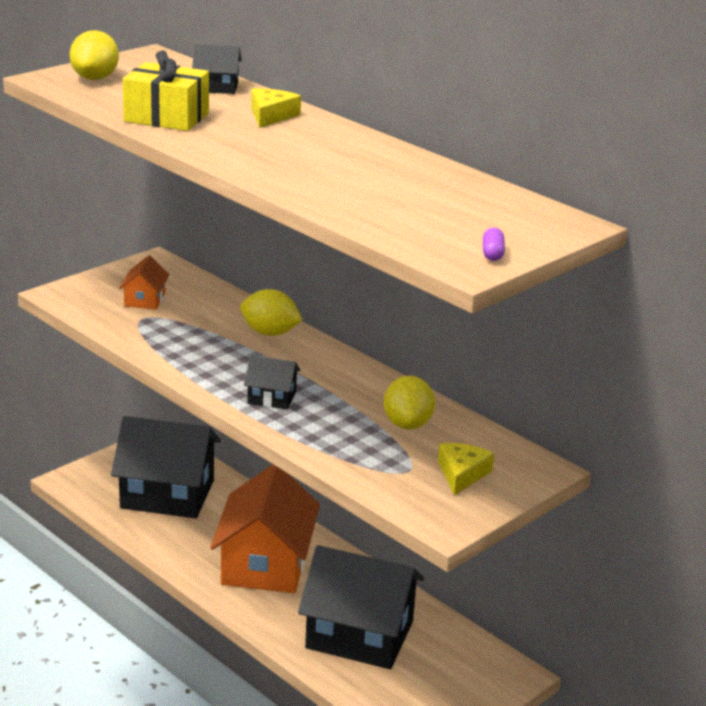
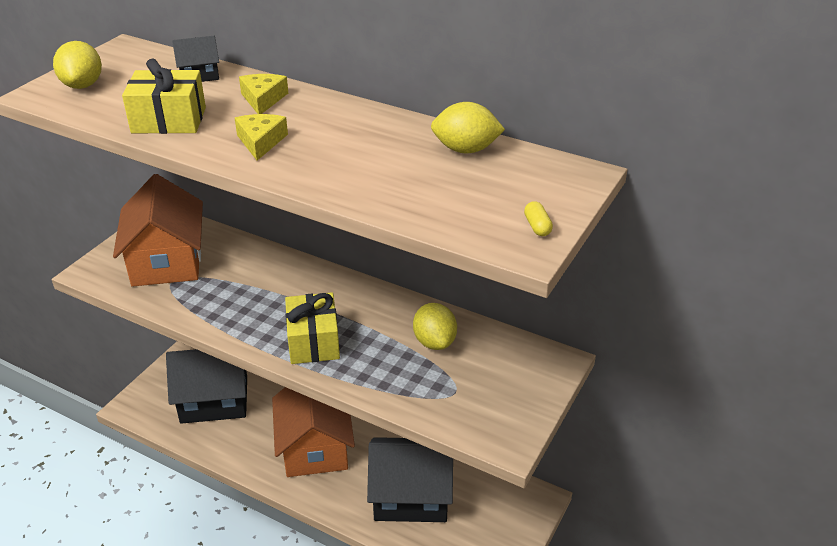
camera: 15 degrees left, 10 degrees up
(144, 300) = (167, 261): orange house -> orange house, size x2.26
(270, 333) = (285, 272): yellow lemon -> yellow lemon (465, 149)
(272, 397) = (313, 341): black house -> yellow gift
(462, 474) = (499, 384): yellow cheese -> yellow cheese (261, 142)
(492, 254) = (537, 226): purple capsule -> yellow capsule

